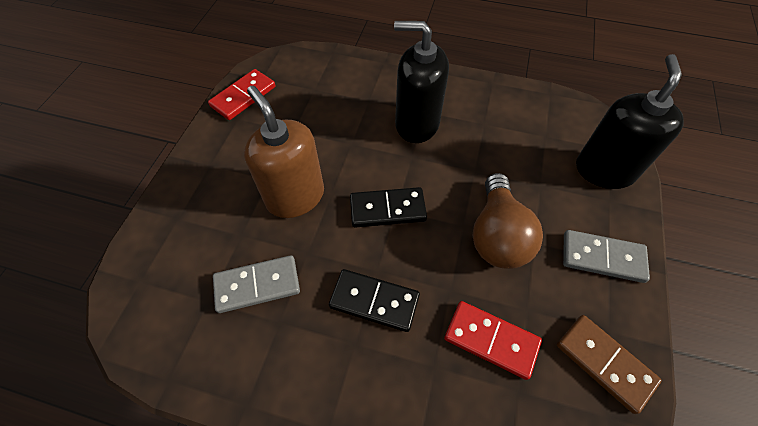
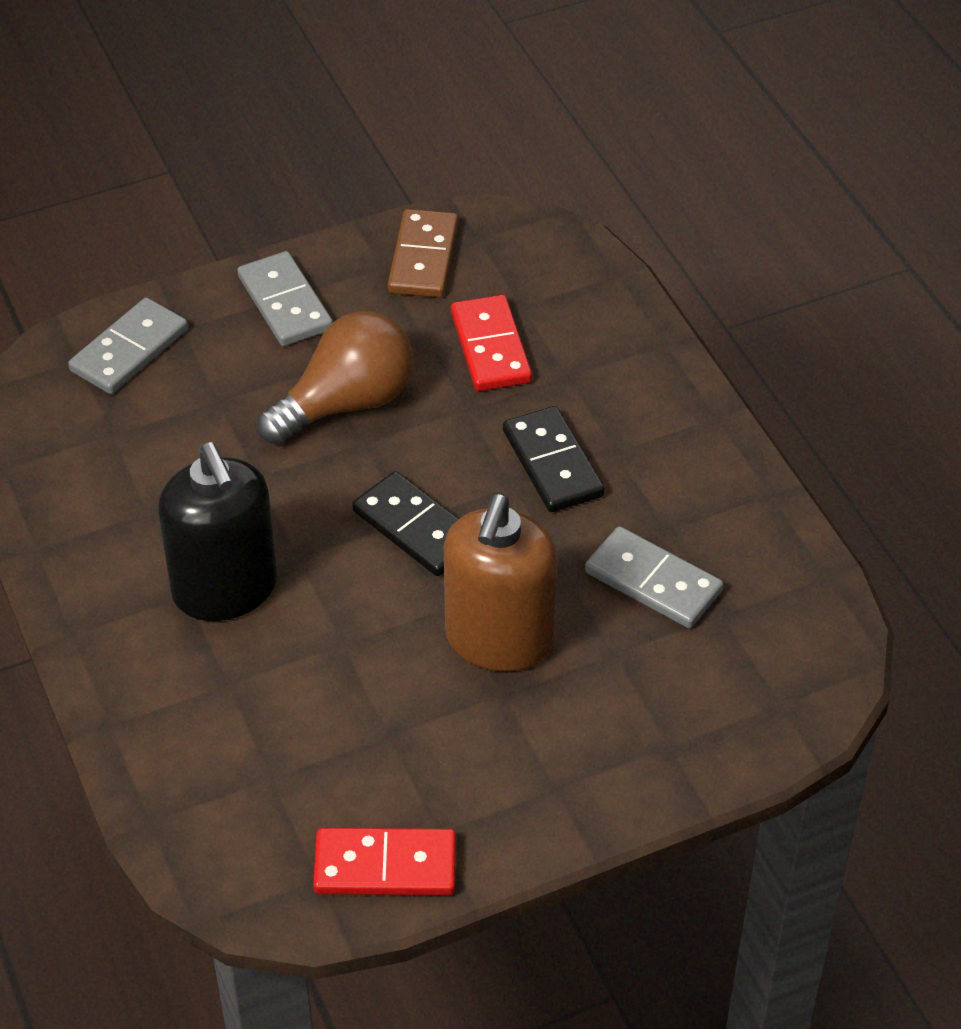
camera: 130 degrees left, 10 degrees down
(604, 170) = (129, 350): black soap dispenser -> grey domino

